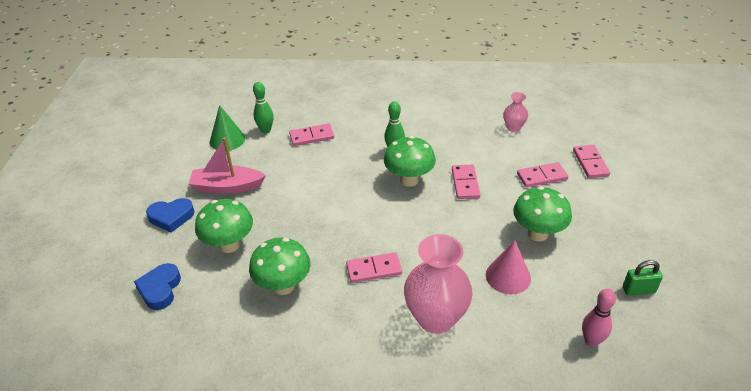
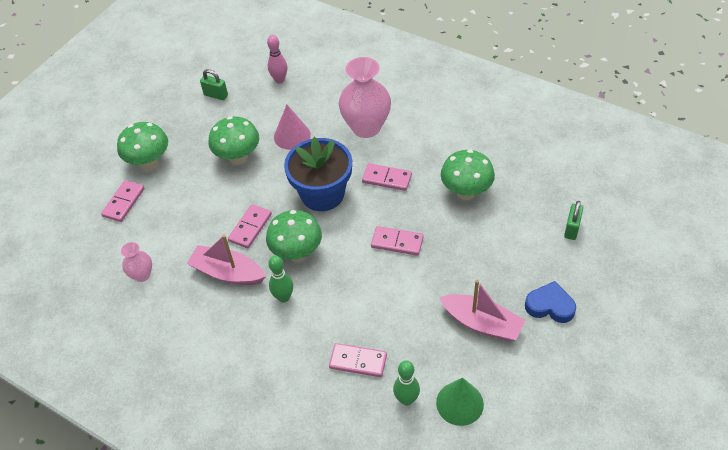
camera: 150 degrees left, 10 degrees up
(160, 289) = (571, 229): blue heart -> green padlock
(229, 245) = (500, 249): green mushroom -> green mushroom (149, 163)
(426, 232) = (322, 194): none -> blue flower pot
(451, 150) = (228, 273): none -> pink boat
(542, 177) = (179, 206): pink domino -> pink domino (397, 242)

